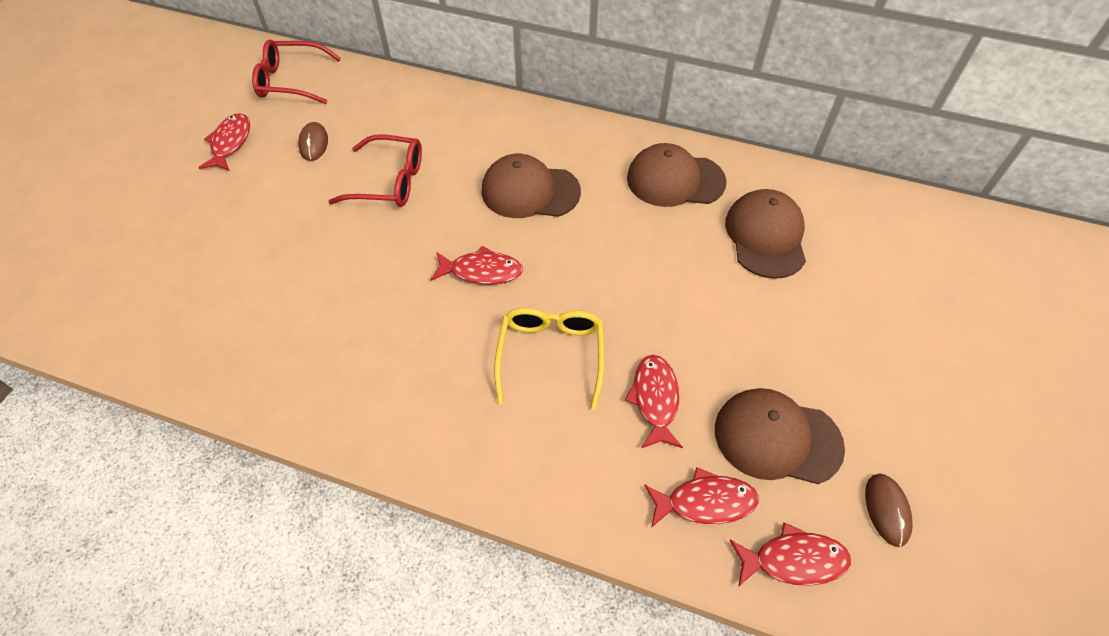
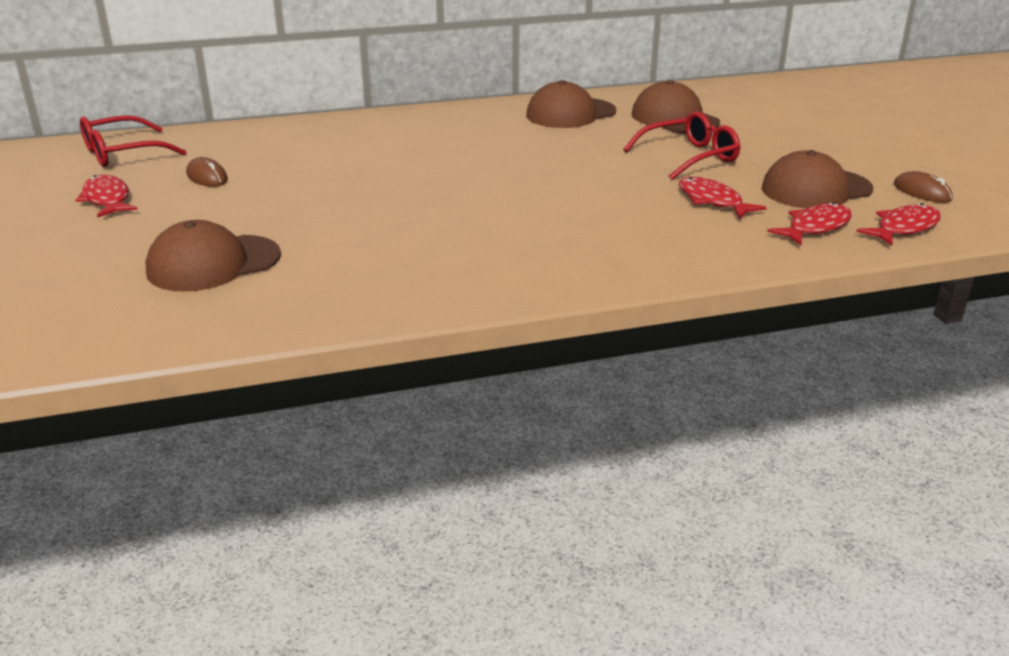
camera: 35 degrees left, 25 degrees down
(389, 181) = (322, 175): red glasses -> red glasses (689, 157)
(481, 271) = (483, 191): red fish -> none
(530, 191) = (462, 147): brown cap -> brown cap (213, 263)
(551, 355) = (605, 208): yellow glasses -> none

